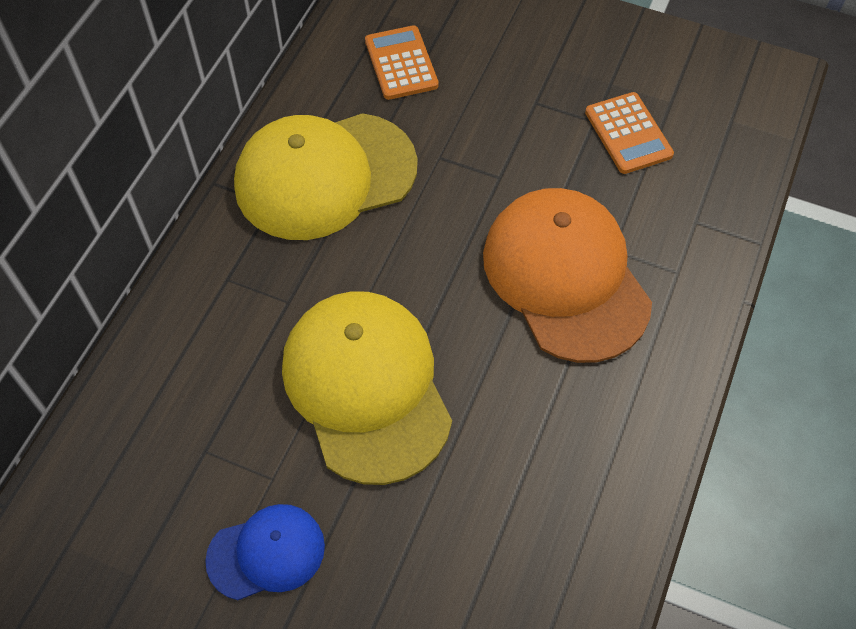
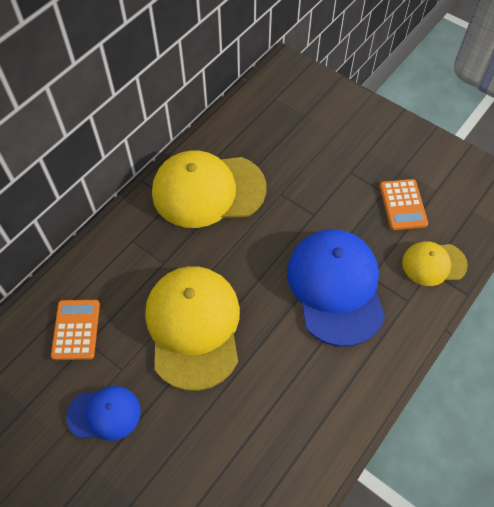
camera: 15 degrees right, 0 degrees up
(401, 63) = (274, 131): orange calculator -> orange calculator (76, 330)
(565, 277) = (336, 287): orange cap -> blue cap
(699, 210) = (434, 264): none -> yellow cap

